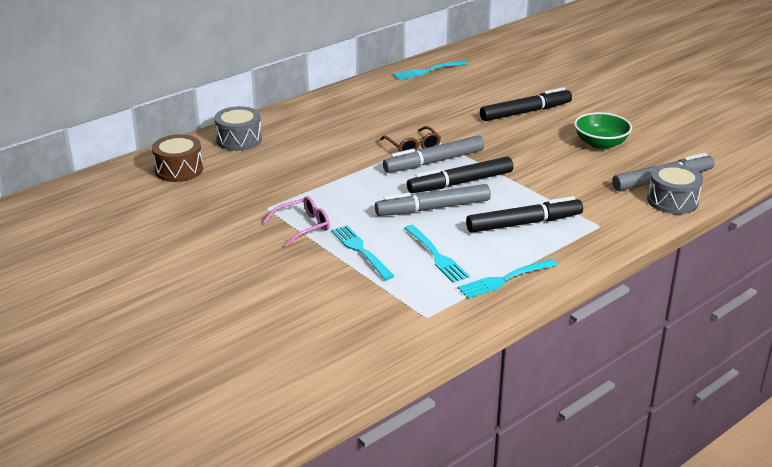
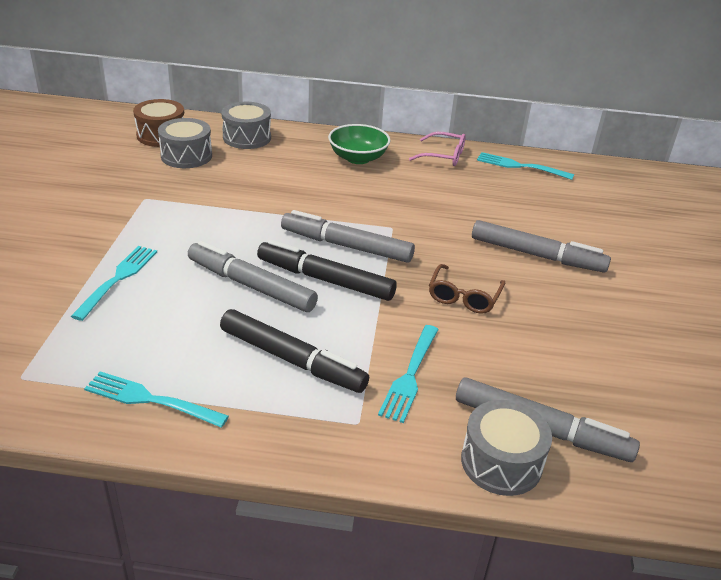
camera: 45 degrees right, 5 degrees up
(229, 171) = (186, 156): none -> grey drum
(302, 226) = (130, 229): pink glasses -> pink glasses (443, 156)
(412, 147) = (359, 221): brown glasses -> brown glasses (464, 296)
(436, 256) = (155, 329): turquoise fork -> turquoise fork (410, 375)
(525, 112) = (536, 255): black marker -> grey marker
(600, 143) = (553, 337): green bowl -> green bowl (358, 158)

